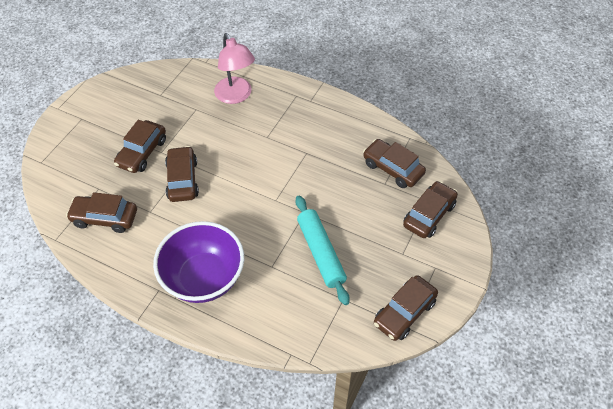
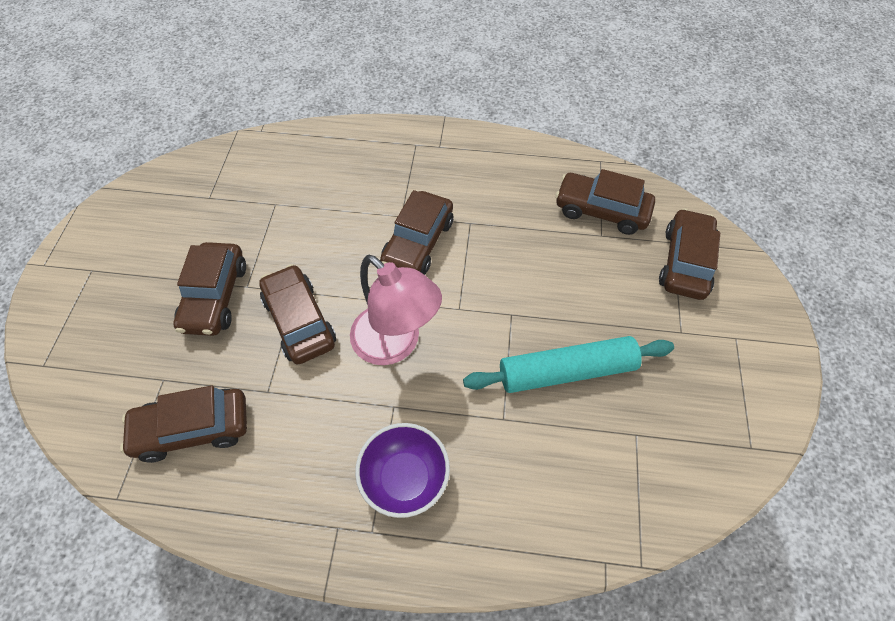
camera: 20 degrees left, 5 degrees up
(204, 278) = (405, 478): purple bowl -> purple bowl, size x0.60
(236, 96) = (328, 168): pink lamp -> pink lamp (395, 344)
(321, 253) = (566, 370): turquoise rolling pin -> turquoise rolling pin turned 60 degrees counterclockwise
(404, 312) = (733, 424): brown car -> brown car (418, 243)

